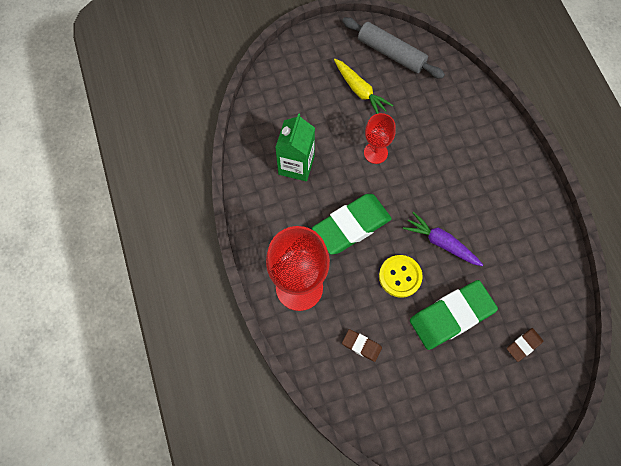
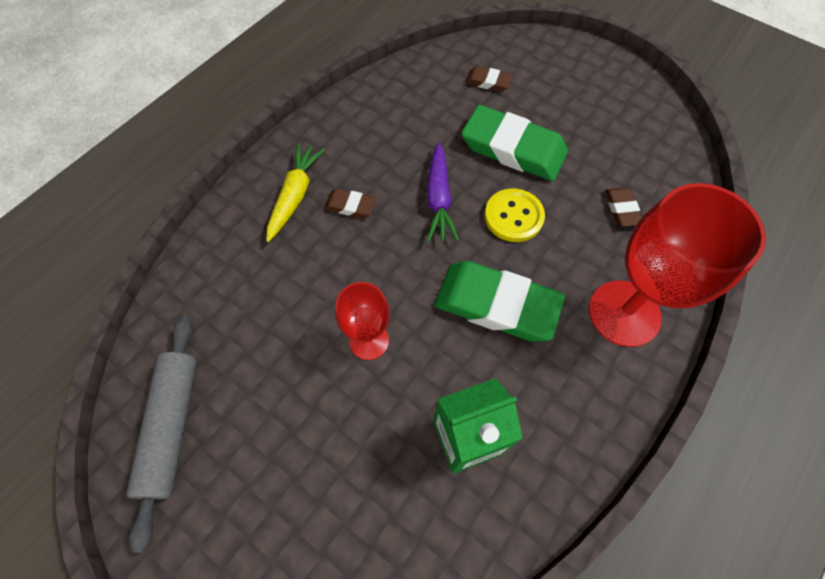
camera: 125 degrees left, 5 degrees down
(360, 91) = (274, 429): yellow carrot -> yellow carrot (295, 195)
(468, 192) = (350, 205): none -> brown eraser

